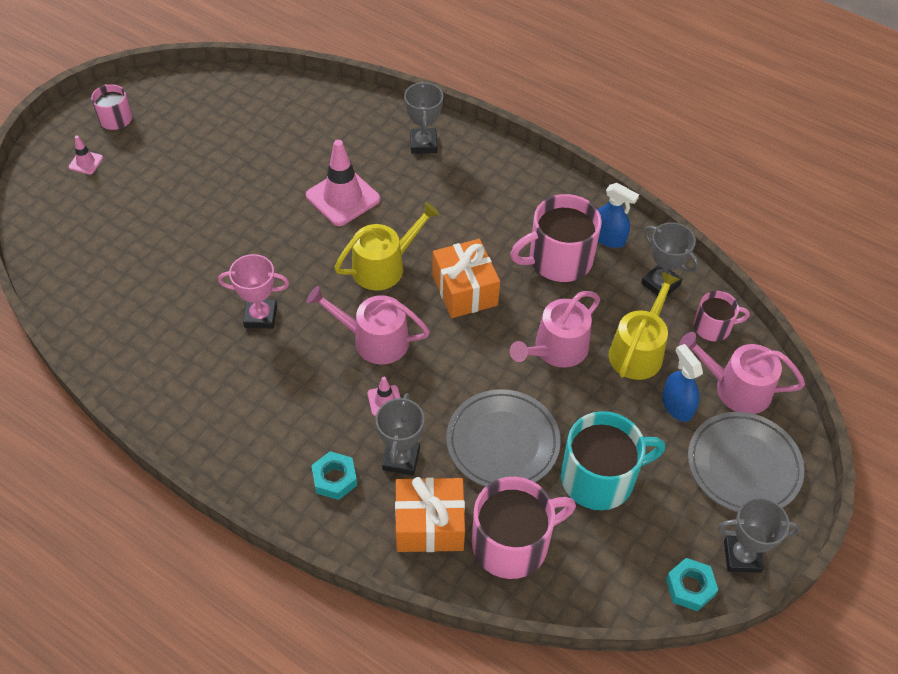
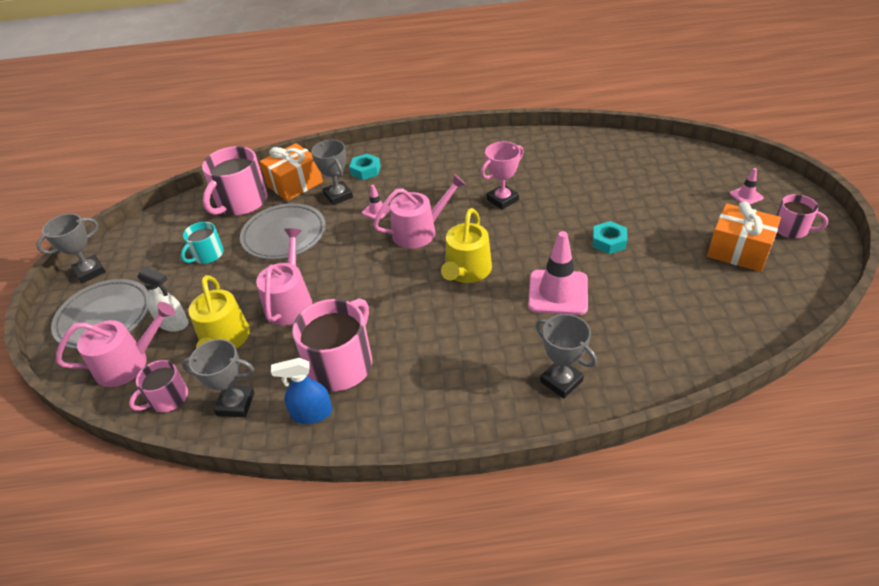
camera: 145 degrees right, 10 degrees down
(464, 290) = (393, 294): orange gift -> orange gift (738, 250)
(599, 478) = (207, 255): turquoise mug -> turquoise mug, size x0.56
(677, 406) = (173, 323): blue spray bottle -> white spray bottle
(690, 587) = (120, 242): turquoise nut -> turquoise nut (609, 241)

